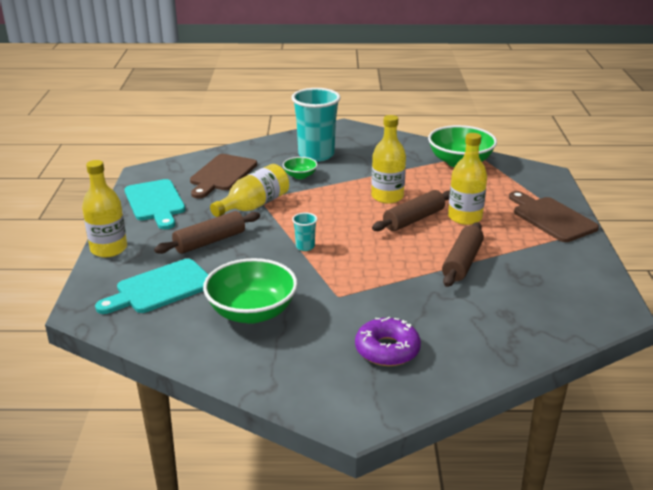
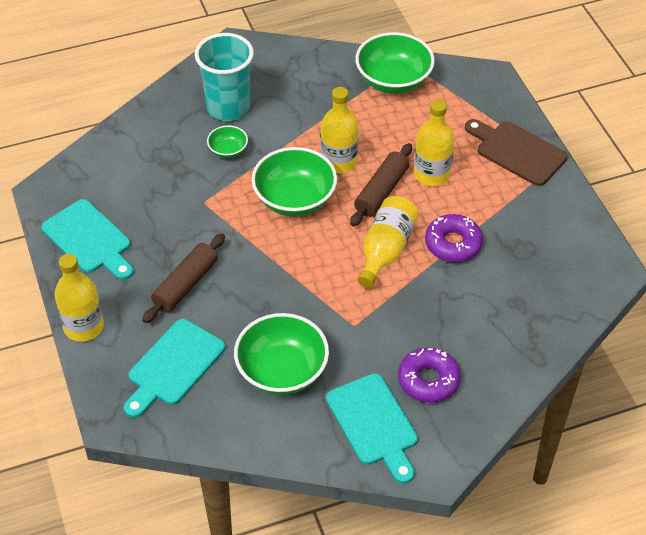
camera: 20 degrees left, 20 degrees up
(222, 175) = (138, 172): brown cutting board -> none
(254, 206) = (202, 215): yellow bottle -> yellow bottle (386, 250)
(305, 246) = (289, 264): turquoise cup -> none
(314, 370) = (374, 424): none -> turquoise cutting board
(336, 210) = (294, 199): none -> green bowl
(462, 262) = (453, 244): brown rolling pin -> purple donut

